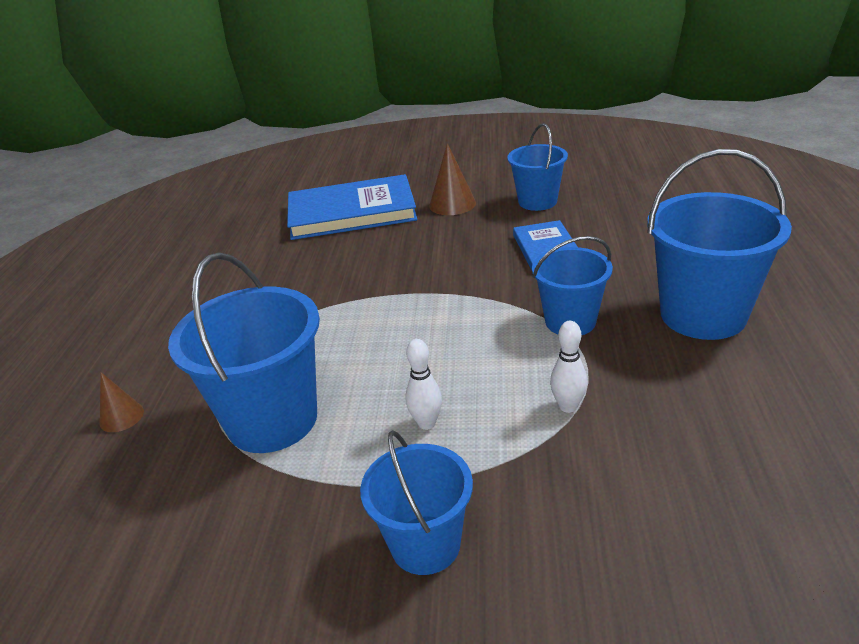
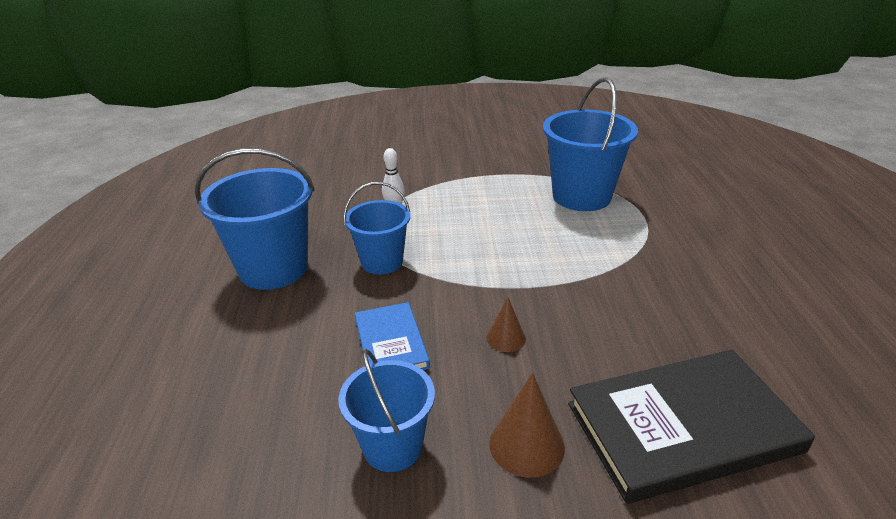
camera: 170 degrees right, 0 degrees up
(121, 417) = (687, 194): brown cone -> brown cone (506, 338)
(352, 212) = (682, 427): blue book -> black book
(425, 544) = (468, 159): blue bucket -> none
(427, 423) = (481, 198): white bowling pin -> none

